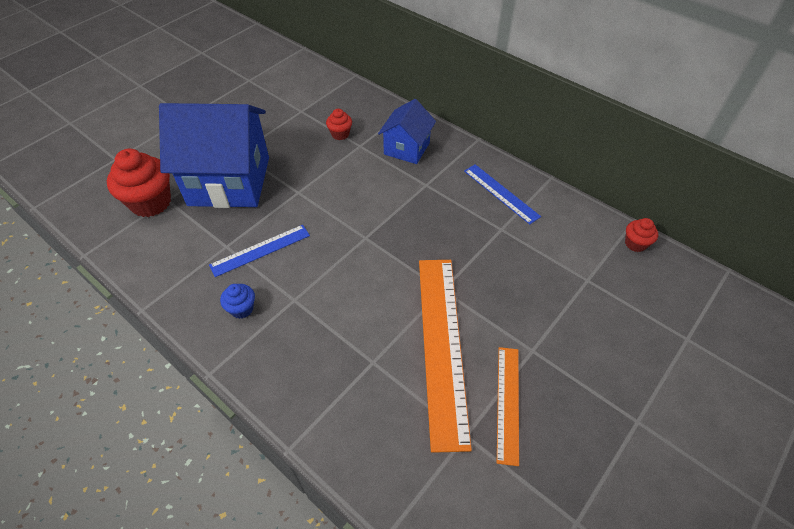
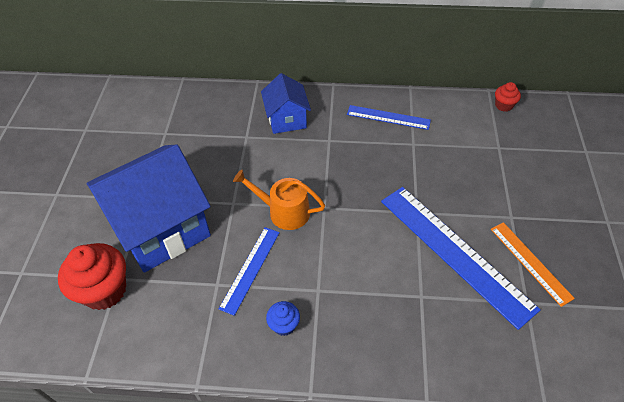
camera: 35 degrees left, 0 degrees up
(330, 221) = (284, 212): none -> orange watering can
(340, 134) = (220, 136): red cupcake -> none
(442, 345) = (454, 252): orange ruler -> blue ruler

